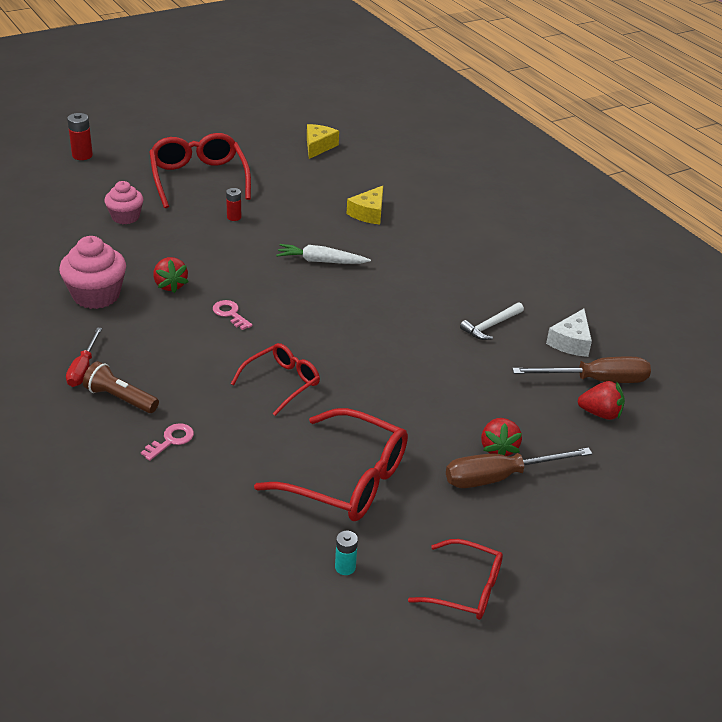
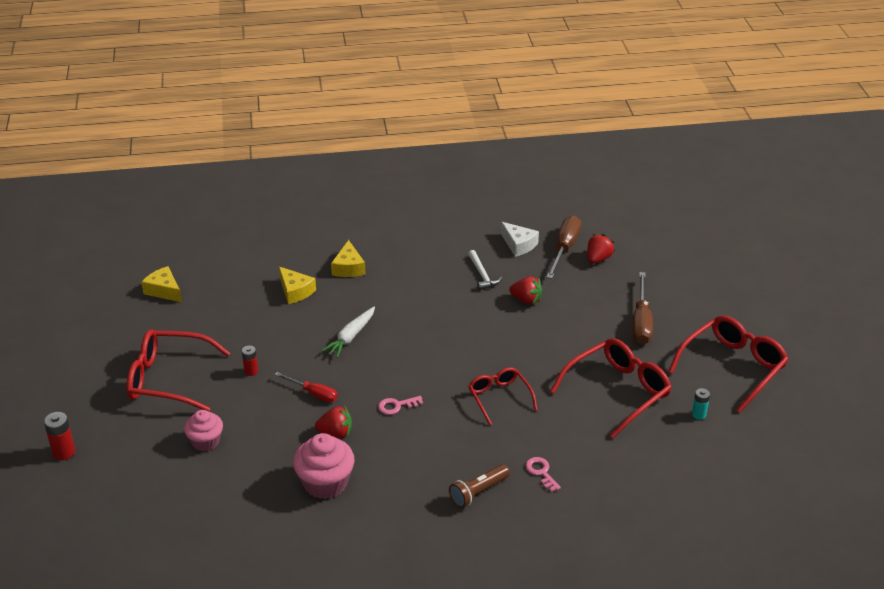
camera: 65 degrees left, 0 degrees up
(83, 368) = (428, 508): red screwdriver -> red screwdriver (313, 393)
(431, 235) = (348, 267): none -> yellow cheese
(466, 589) = (732, 367): red glasses -> red glasses, size x1.66
(498, 448) = (614, 314): red strawberry -> red strawberry (526, 300)

